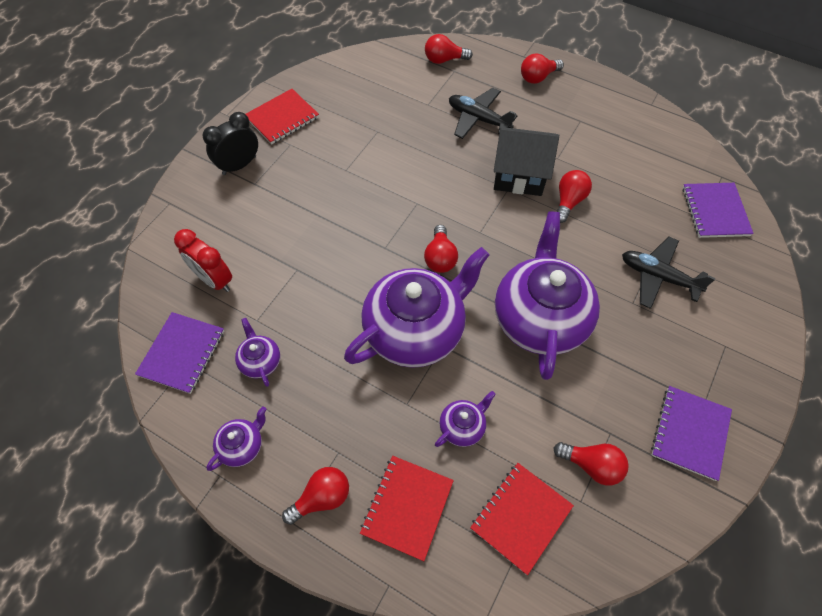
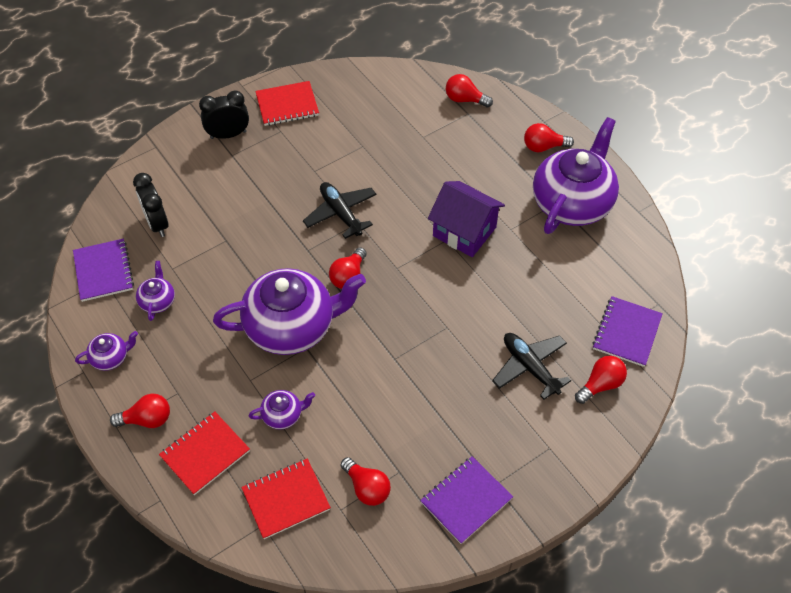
camera: 25 degrees right, 5 degrees down
(182, 353) = (103, 271): purple notebook -> purple notebook turned 60 degrees counterclockwise
(214, 280) = (157, 223): red clock -> black clock
(478, 119) = (460, 167): black plane -> black plane (341, 213)
(519, 175) = (464, 231): black house -> purple house
(540, 318) = (401, 359): purple teapot -> purple teapot (572, 203)
(569, 201) = (494, 271): red light bulb -> red light bulb (600, 384)

